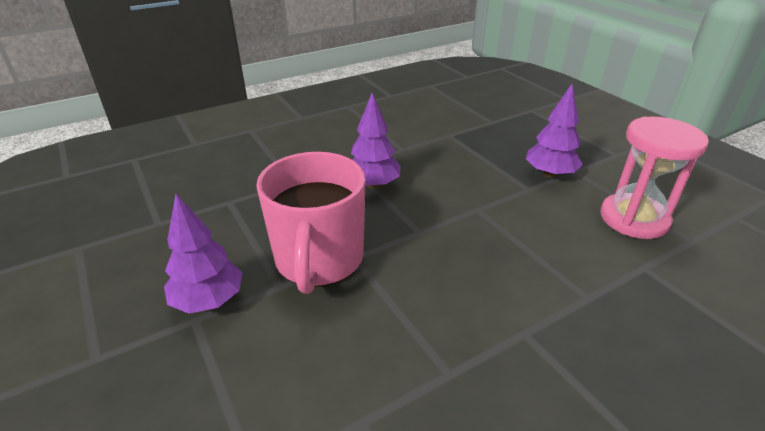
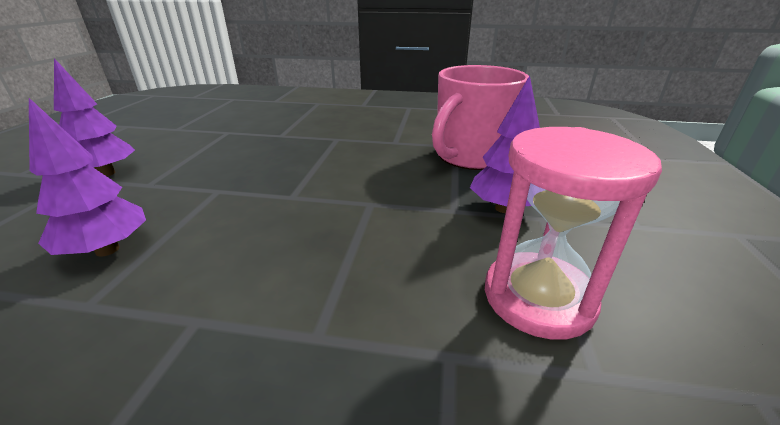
camera: 40 degrees right, 5 degrees down
(319, 260) = (196, 181): pink mug -> pink mug (470, 156)
(373, 185) = (325, 155): purple tree -> purple tree (107, 250)

